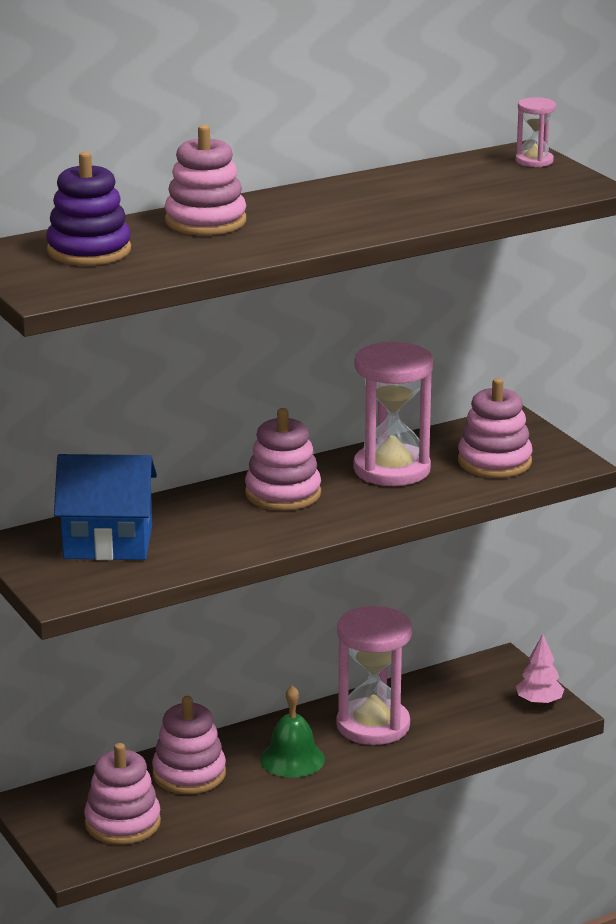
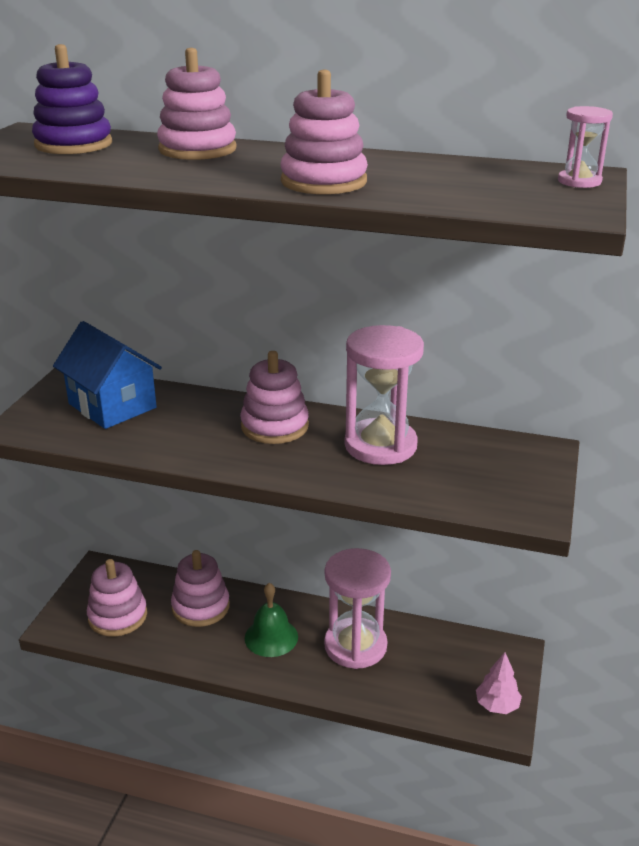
camera: 45 degrees right, 5 degrees up
(494, 462) = (469, 478): pink stacking toy -> pink stacking toy (323, 182)

